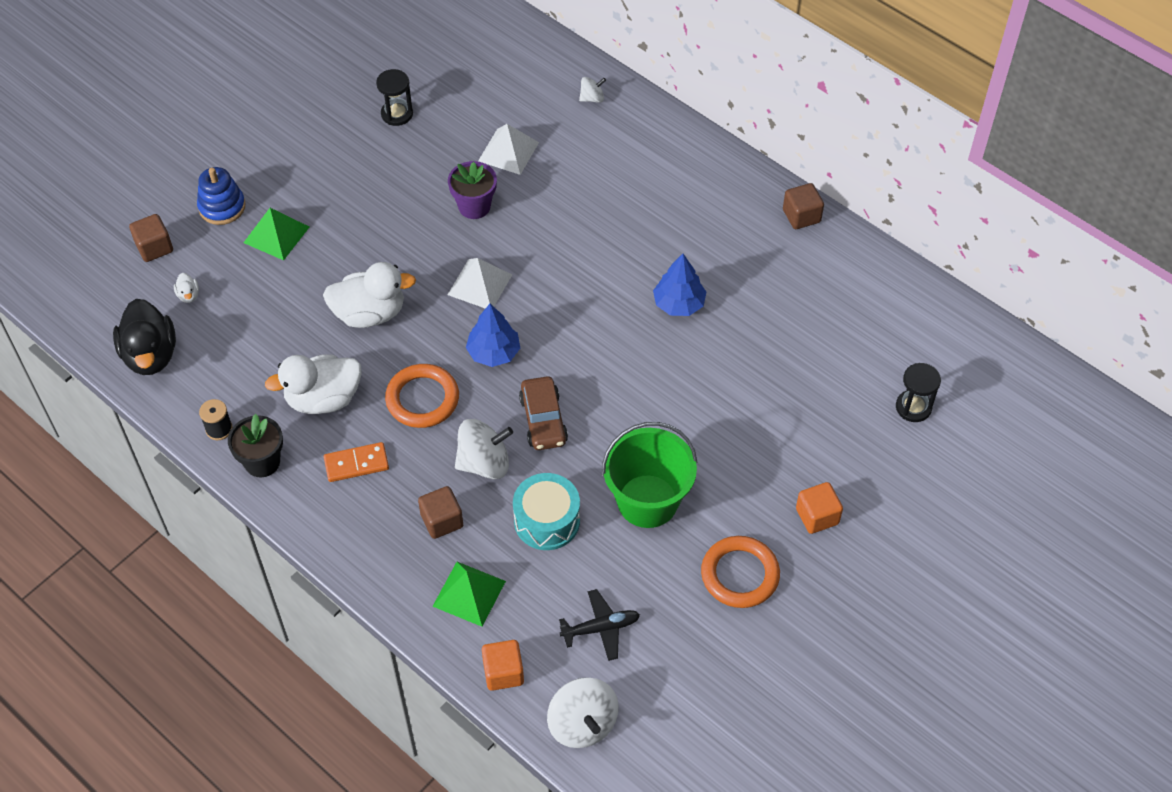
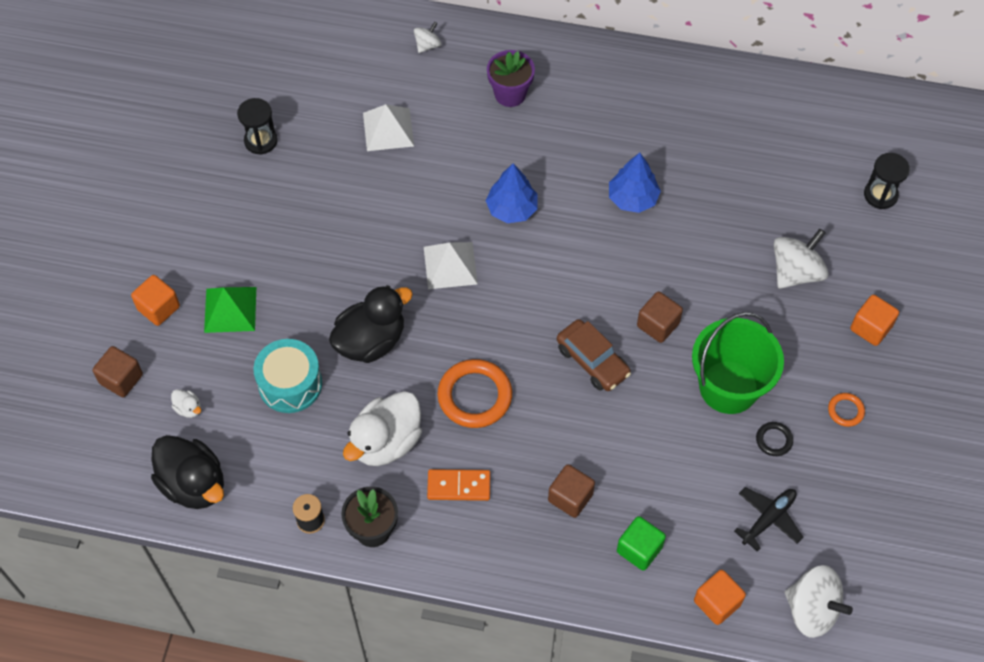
camera: 30 degrees left, 5 degrees up
(222, 207) = (158, 308): blue stacking toy -> orange cube
(356, 464) = (459, 486): orange domino -> orange domino turned 45 degrees clockwise
(370, 313) = (371, 341): white duck -> black duck
(469, 593) = (639, 549): green pyramid -> green cube
(474, 206) = (394, 195): purple flower pot -> purple flower pot (510, 94)
(484, 463) = (569, 426): white spinning top -> white spinning top (796, 272)
(493, 352) = (506, 321): blue tree -> blue tree (512, 209)
(547, 521) = (658, 449): turquoise drum -> turquoise drum (290, 384)
(655, 565) = (774, 440): none -> black ring
(740, 574) = (845, 411): orange ring -> orange ring, size x0.49
(801, 216) = (679, 71): brown cube -> brown cube (658, 325)

